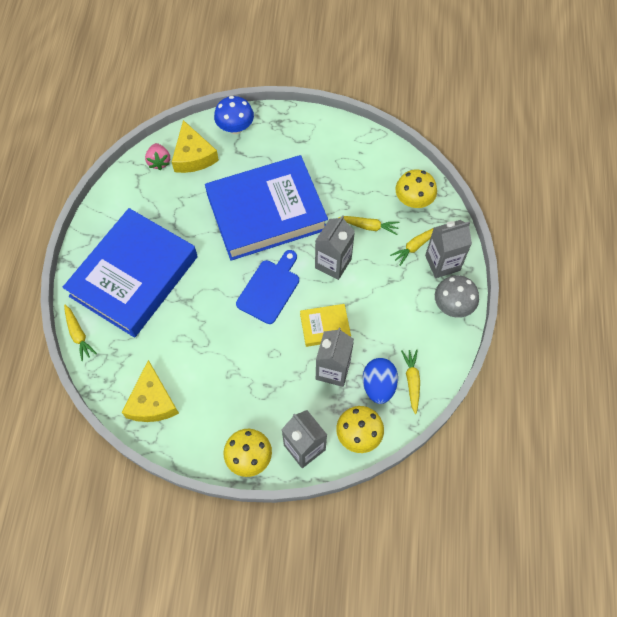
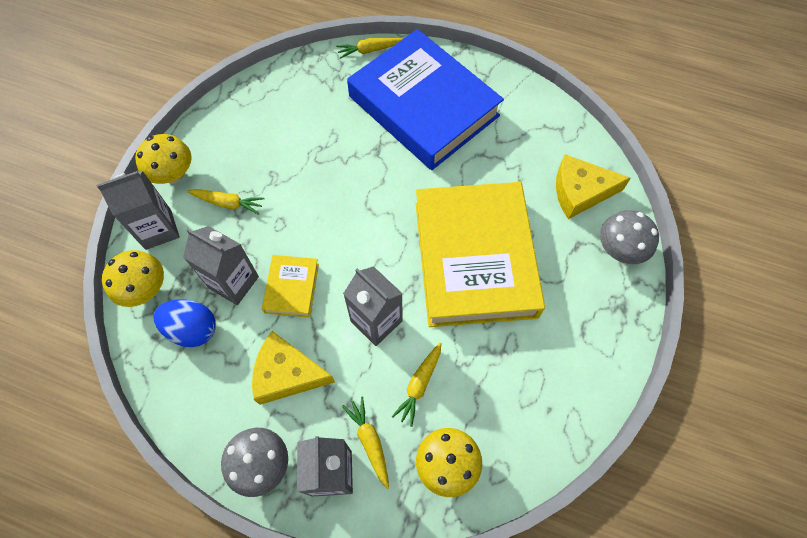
camera: 105 degrees right, 0 degrees up
(152, 401) = (272, 101): yellow cheese -> yellow cheese (287, 374)
(159, 162) = (577, 154): pink strawberry -> none
(235, 127) = (619, 250): blue mushroom -> grey mushroom
(266, 212) = (474, 258): blue book -> yellow book
(269, 289) = (364, 238): blue cutting board -> none
(412, 381) = (181, 372): yellow carrot -> yellow carrot (228, 203)

